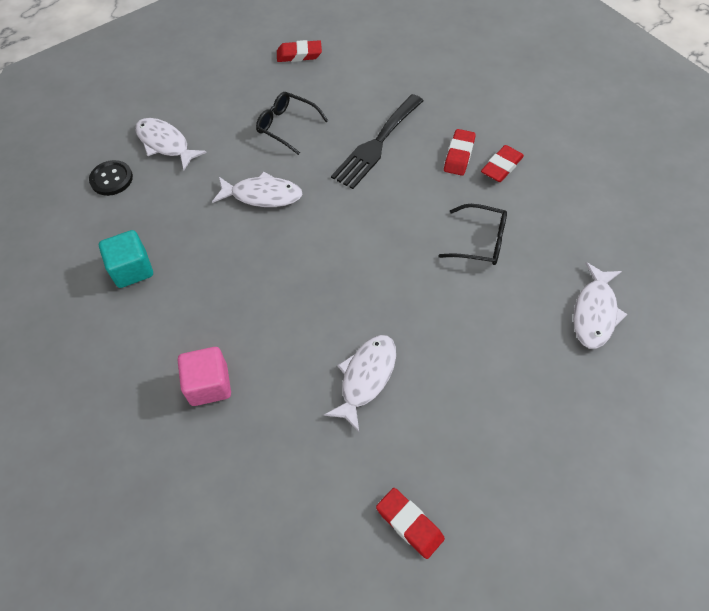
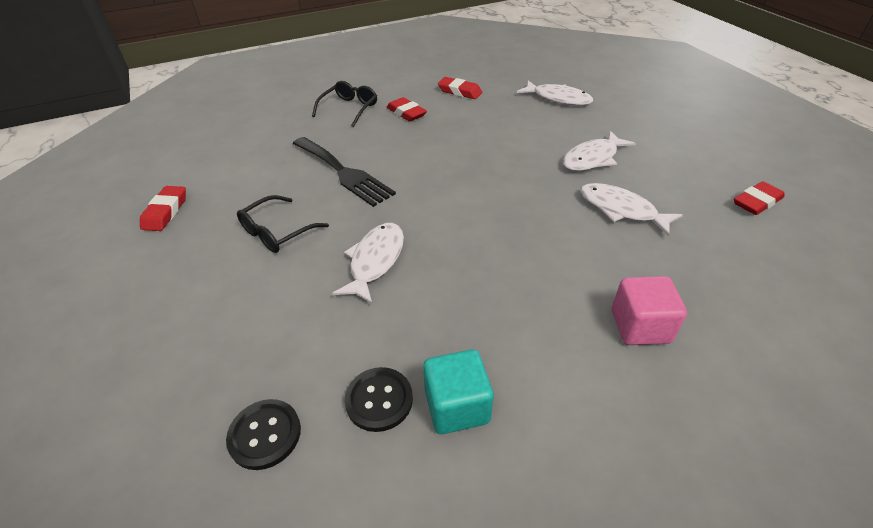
camera: 80 degrees left, 15 degrees down
(136, 227) = (379, 400): none -> black button
(165, 144) = (231, 357): white fish -> white fish (592, 158)
(459, 155) = (383, 130): red eraser -> red eraser (460, 91)
(480, 241) = (482, 133): black glasses -> black glasses (349, 109)

